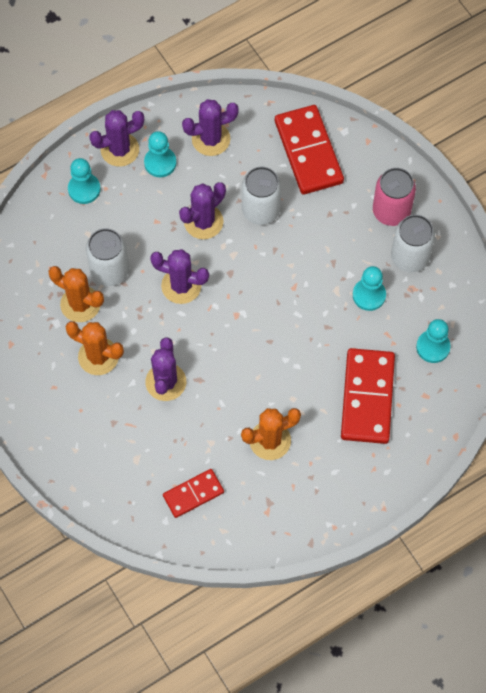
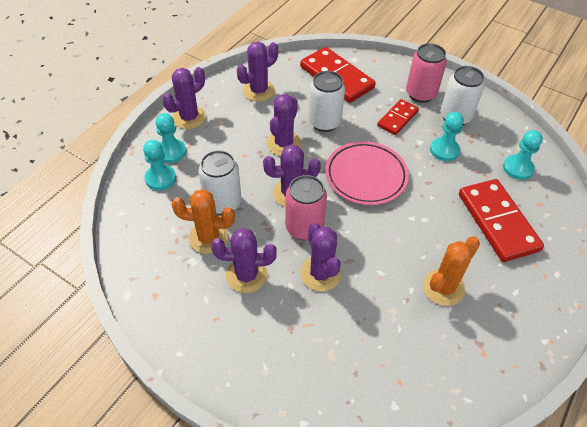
camera: 25 degrees left, 15 degrees down
(98, 356) = (246, 275): orange cactus -> purple cactus
(160, 163) = (226, 116): turquoise pawn -> turquoise pawn (160, 178)
(175, 329) = (304, 227): none -> pink can
(193, 494) = (406, 366): red domino -> red domino (397, 119)
(267, 294) = (366, 176): none -> pink plate

